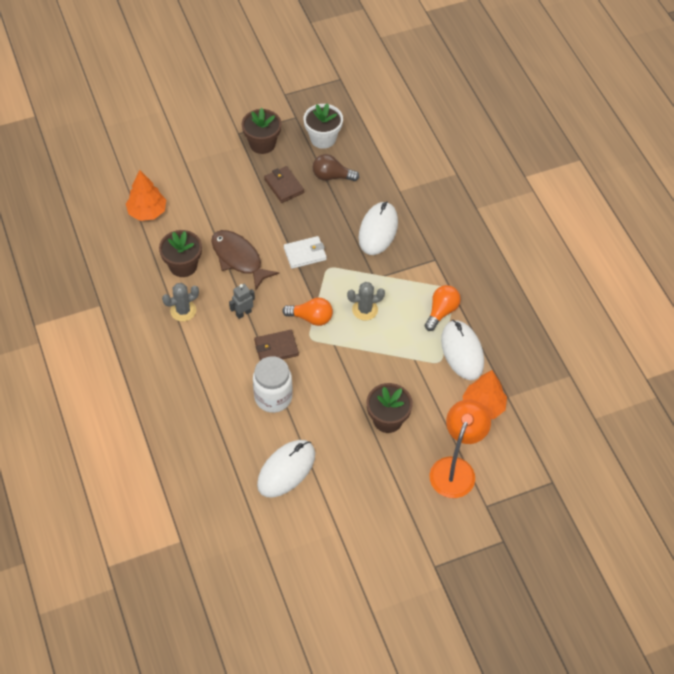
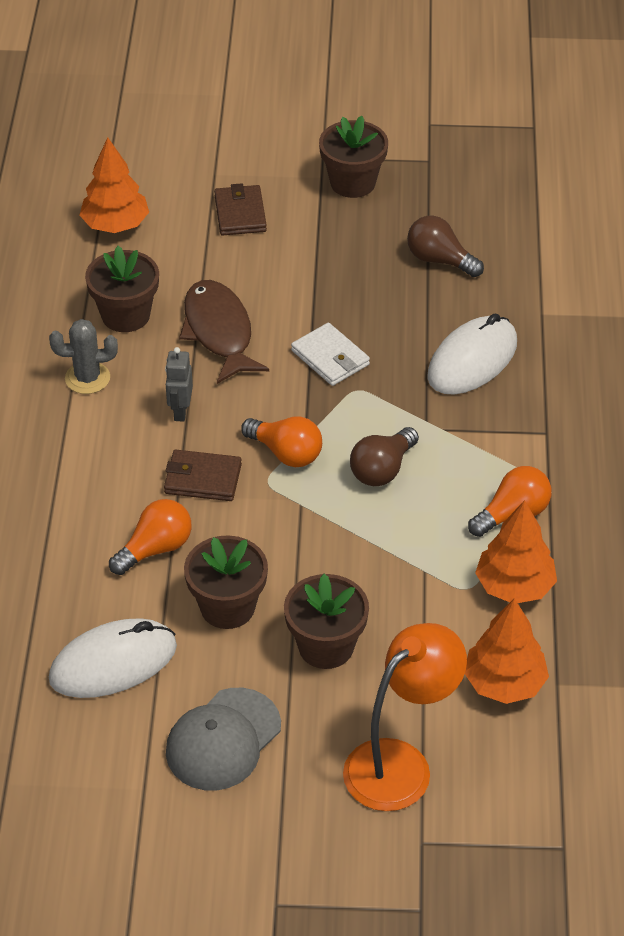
camera: 25 degrees right, 10 degrees down
(243, 313) = (180, 411): grey robot -> grey robot turned 75 degrees counterclockwise
(273, 397) = (155, 549): white jar -> orange light bulb
(284, 186) = (352, 251): brown wallet -> brown wallet (240, 214)
(305, 254) = (330, 358): white wallet -> white wallet turned 45 degrees clockwise
(323, 138) = (456, 202): white flower pot -> none
(327, 416) = (227, 607): none -> brown flower pot
(363, 490) = (223, 740): none -> grey cap
(365, 310) = (382, 470): grey cactus -> brown light bulb
(462, 351) = (514, 586): white mouse -> orange tree

